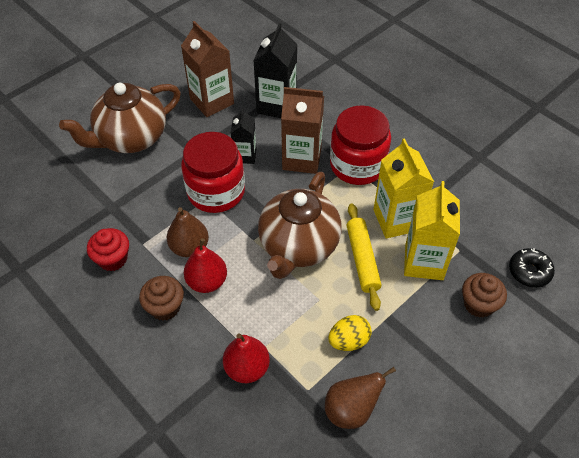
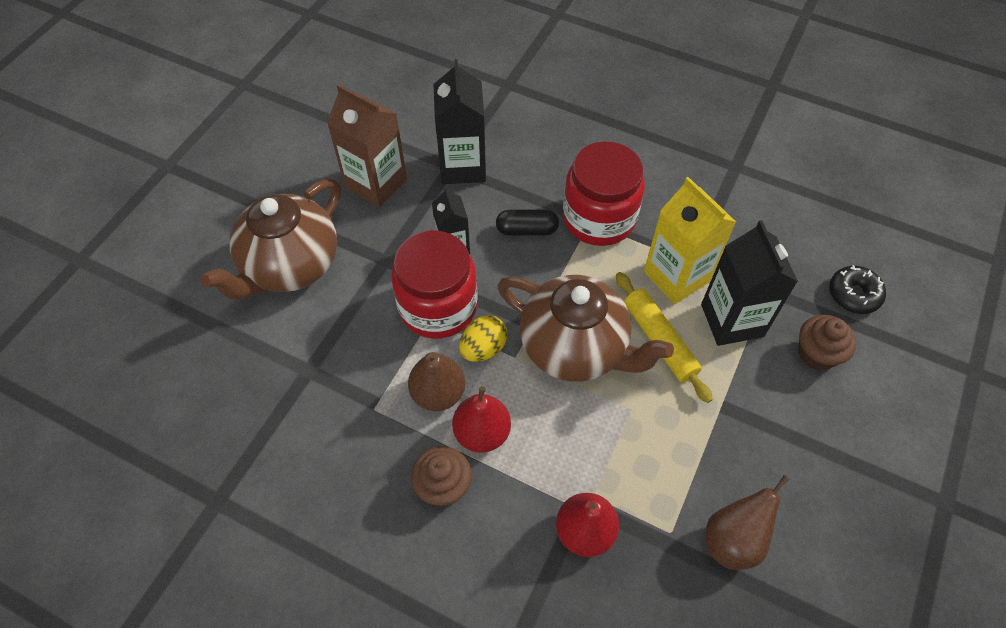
camera: 20 degrees left, 5 degrees up
(113, 259) = (343, 443): red cupcake -> none
(298, 246) = (575, 348): brown teapot -> brown teapot turned 60 degrees counterclockwise
(302, 159) = (527, 230): brown carton -> black capsule
(349, 341) = (690, 452): yellow egg -> yellow egg (483, 348)
(424, 262) = (732, 320): yellow carton -> black carton

